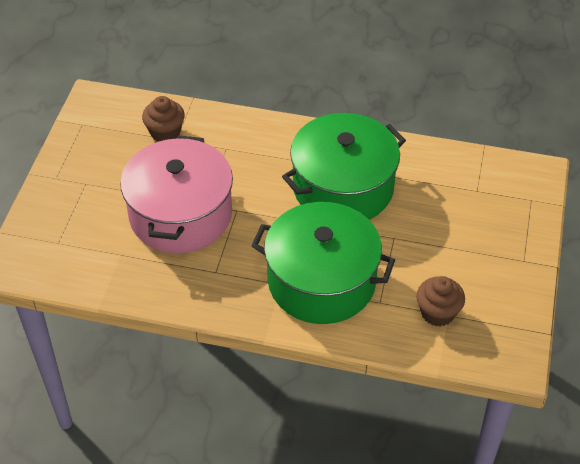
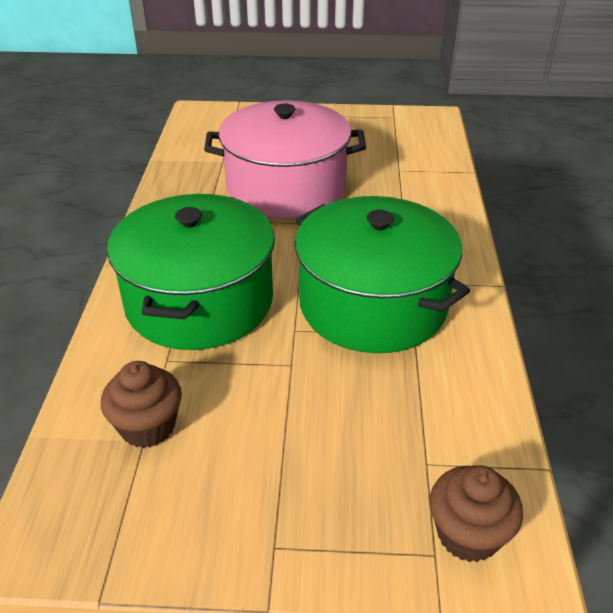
camera: 80 degrees right, 10 degrees down
(165, 132) = (406, 162): brown cupcake -> brown cupcake (468, 534)

